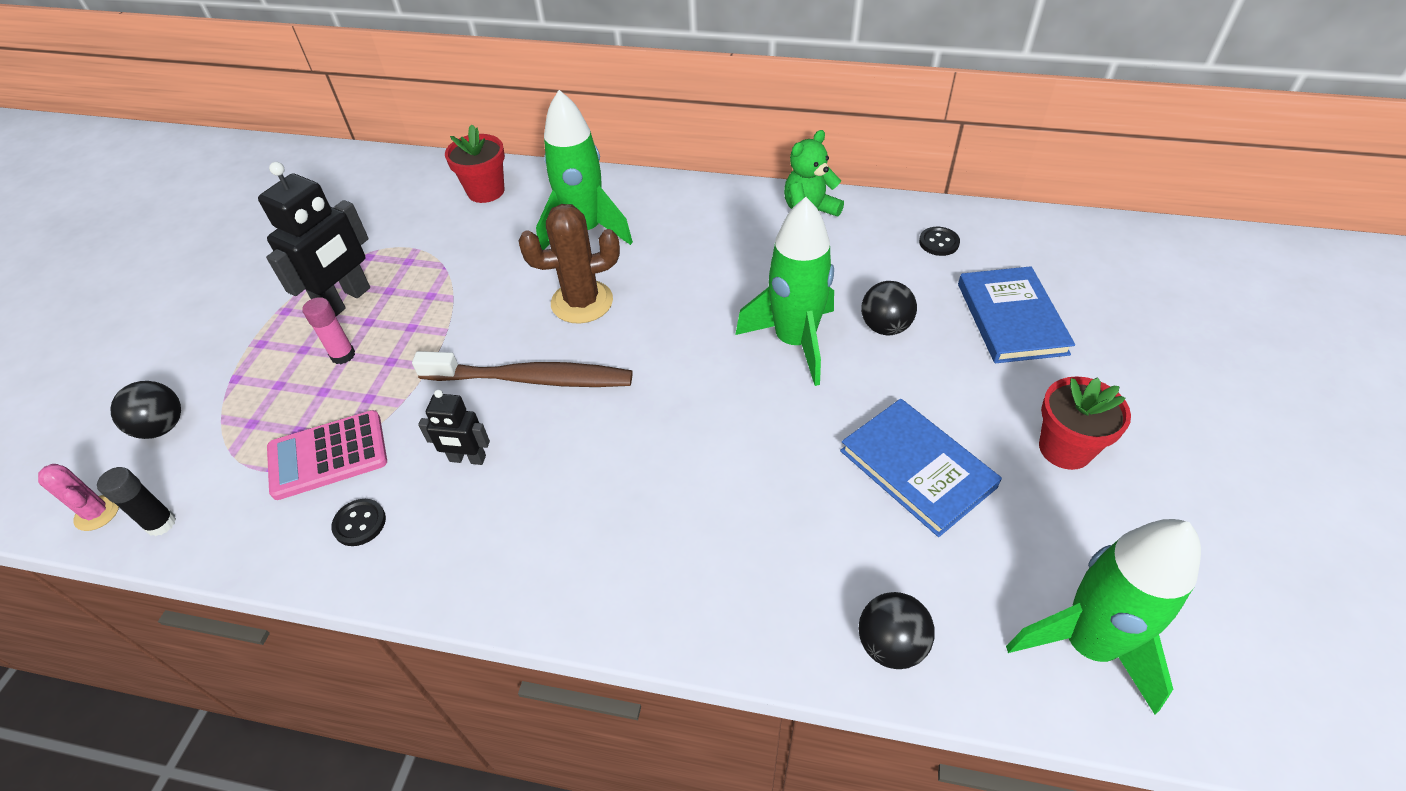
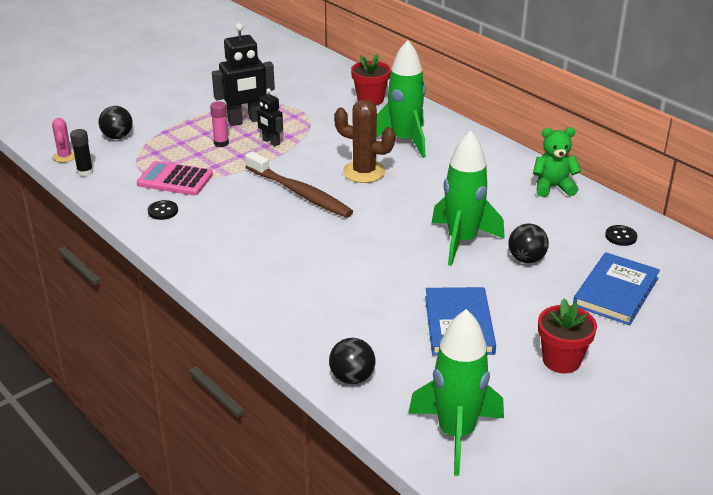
camera: 35 degrees right, 15 degrees down
(467, 459) = (234, 210): black robot -> black robot (271, 142)

